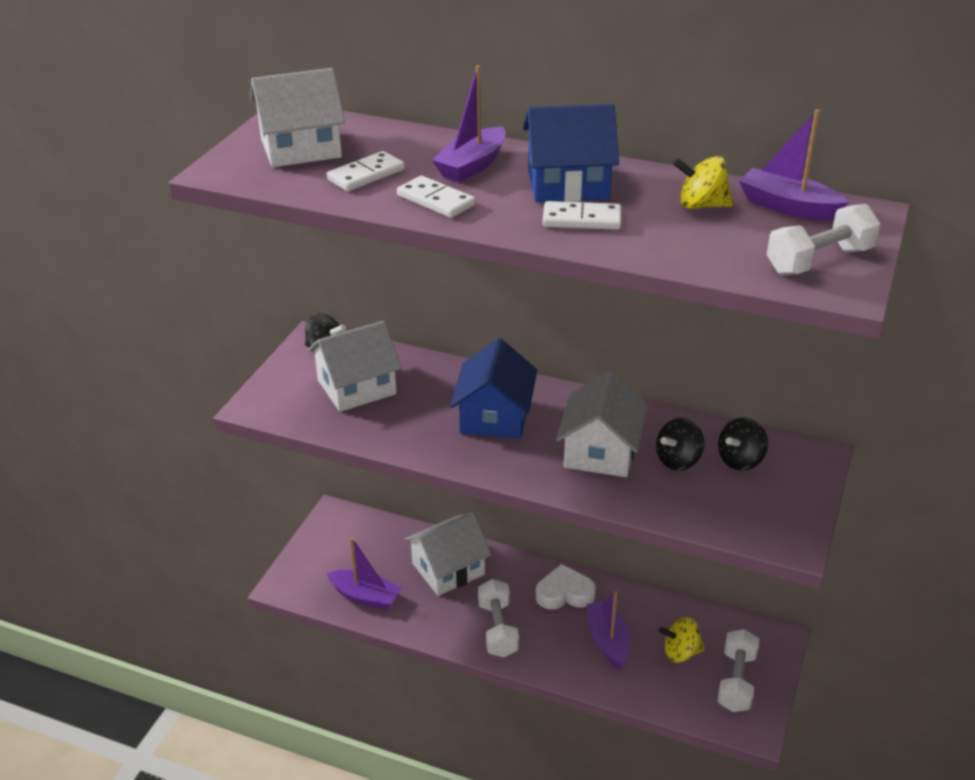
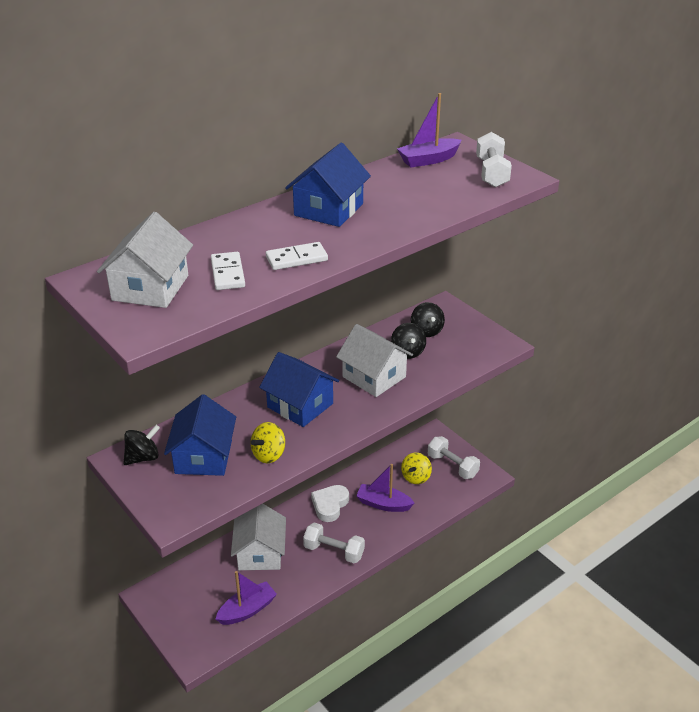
camera: 60 degrees left, 0 degrees up
(356, 387) = (203, 457): white house -> blue house
(472, 166) = (264, 232): purple boat -> none
(581, 219) = (377, 219): white domino -> none
(701, 205) = (400, 181): yellow spinning top -> yellow spinning top (269, 454)

